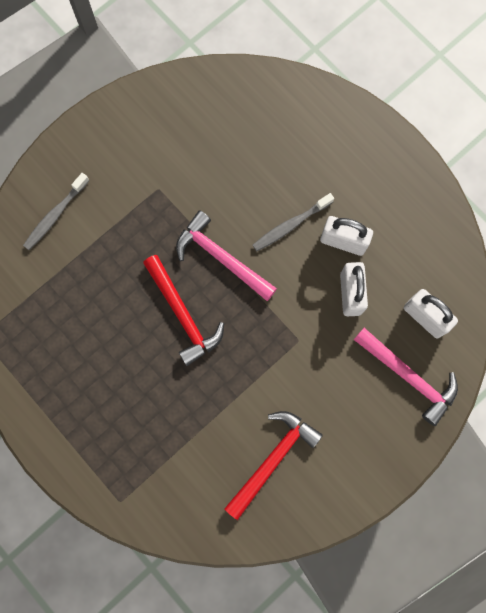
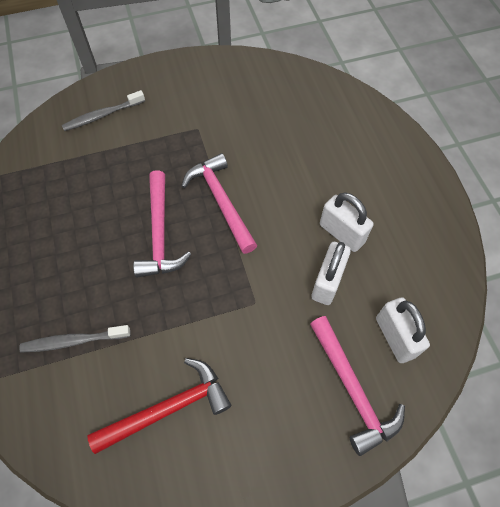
camera: 25 degrees right, 15 degrees down
(183, 315) = (159, 233): red hammer -> pink hammer
(290, 225) = (298, 200): grey toothbrush -> grey toothbrush (74, 341)

